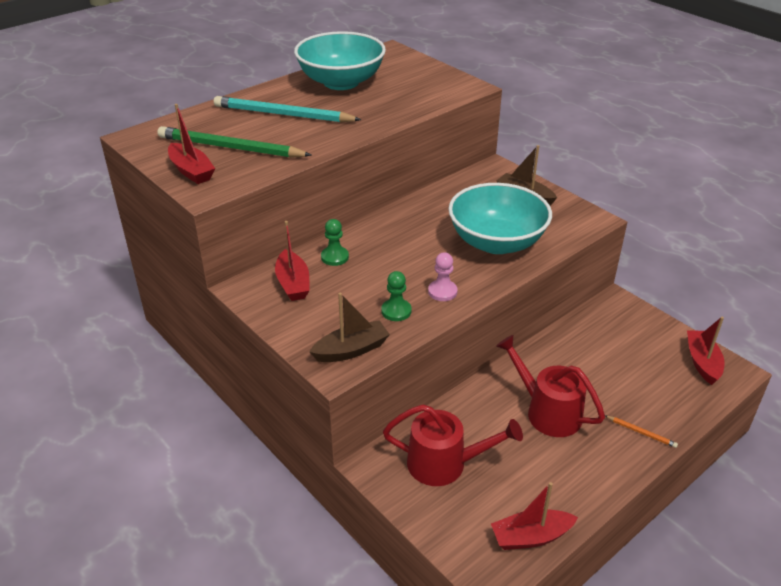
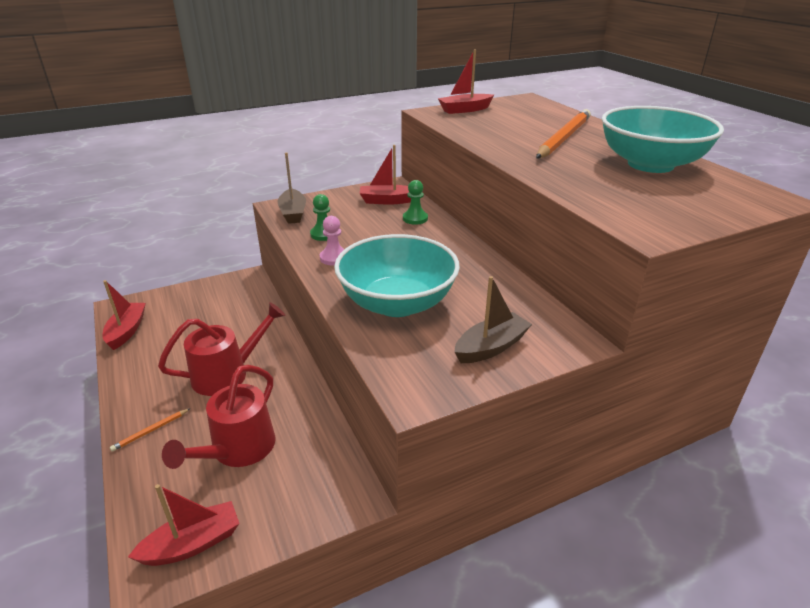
camera: 105 degrees right, 5 degrees down
(230, 148) = (499, 120): green pencil -> none
(283, 115) = (563, 138): turquoise pencil -> orange pencil
(445, 464) = (222, 307): red watering can -> red watering can (237, 450)
(702, 362) = (192, 544): red boat -> red boat turned 45 degrees counterclockwise

